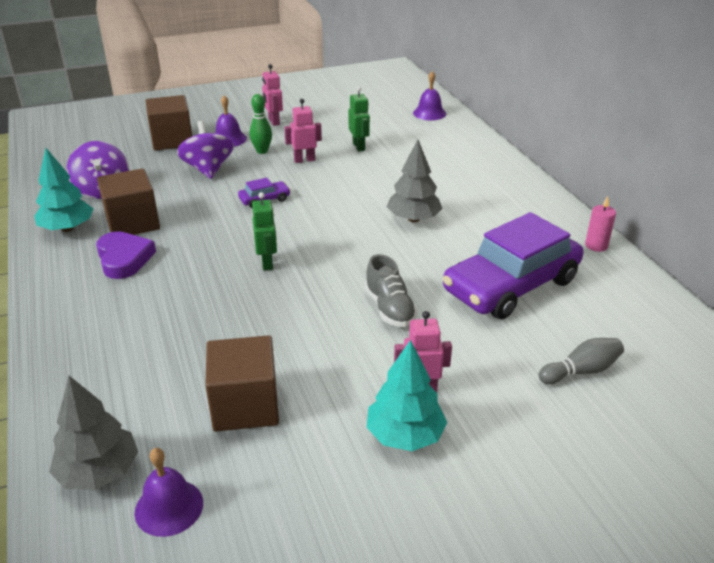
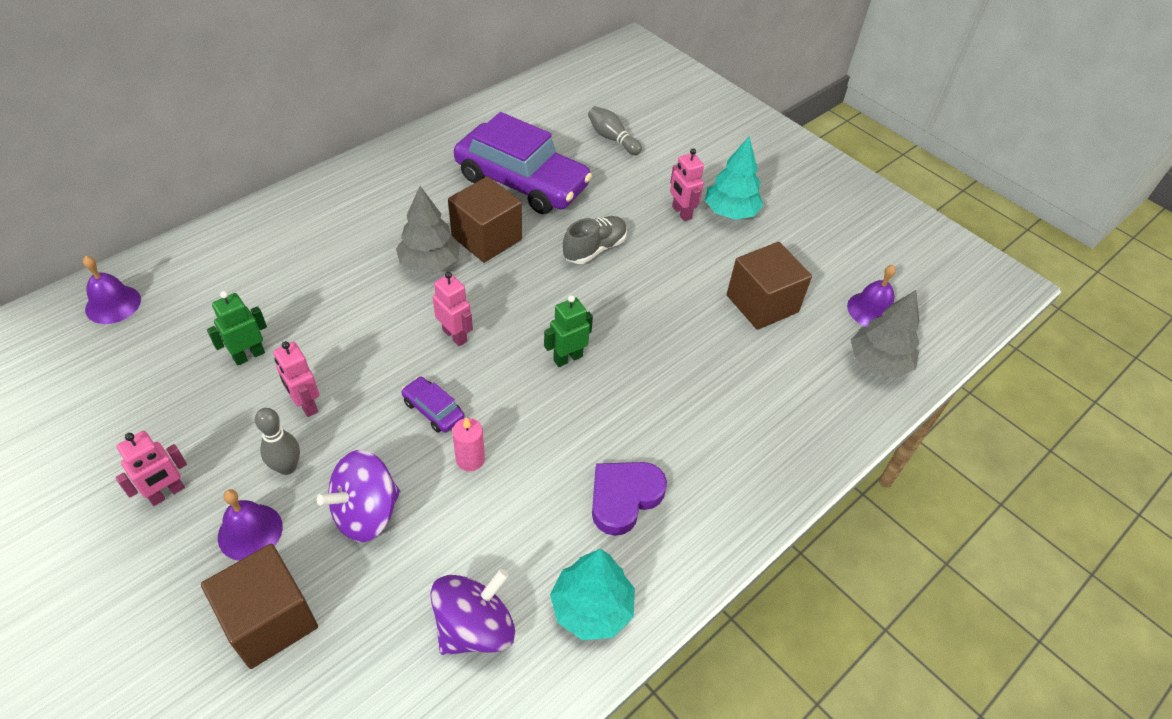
camera: 115 degrees left, 15 degrees up
(132, 223) = (545, 533): brown cube -> brown cube (486, 238)
(262, 151) = (287, 467): green bowling pin -> grey bowling pin
(327, 218) = (455, 335): none -> pink robot
(596, 245) = (433, 138): pink candle -> pink candle (470, 459)

